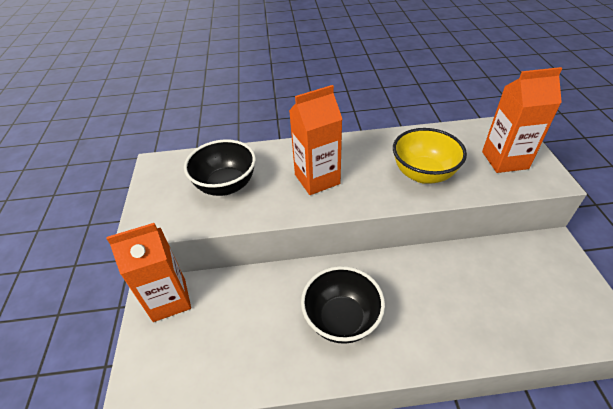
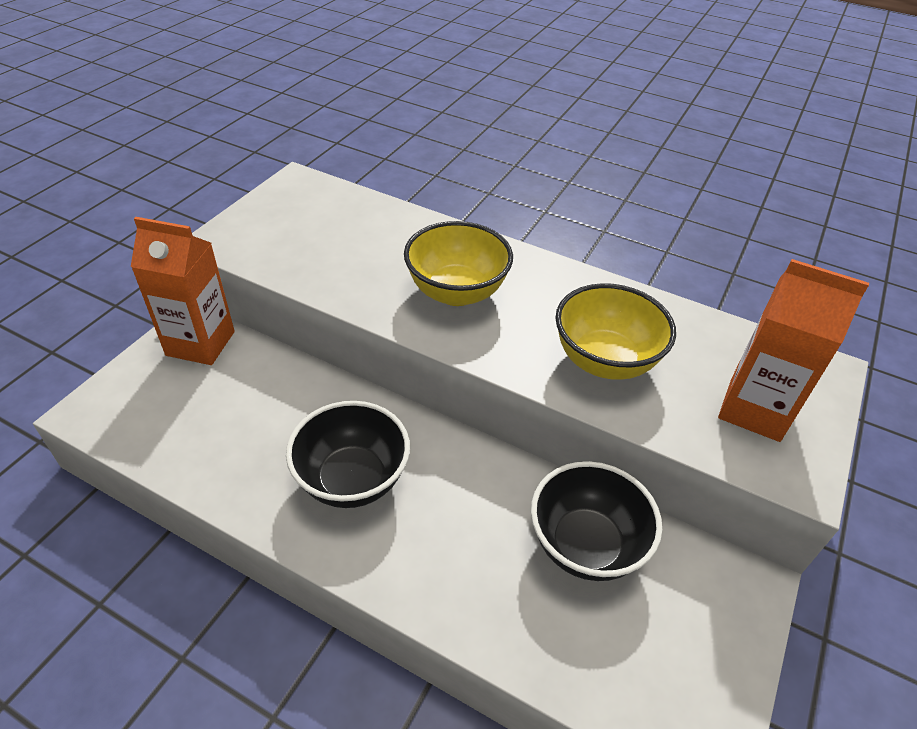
camera: 30 degrees right, 0 degrees up
(226, 185) = (345, 243): black bowl -> black bowl (585, 545)
(317, 179) = (456, 292): orange carton -> yellow bowl

